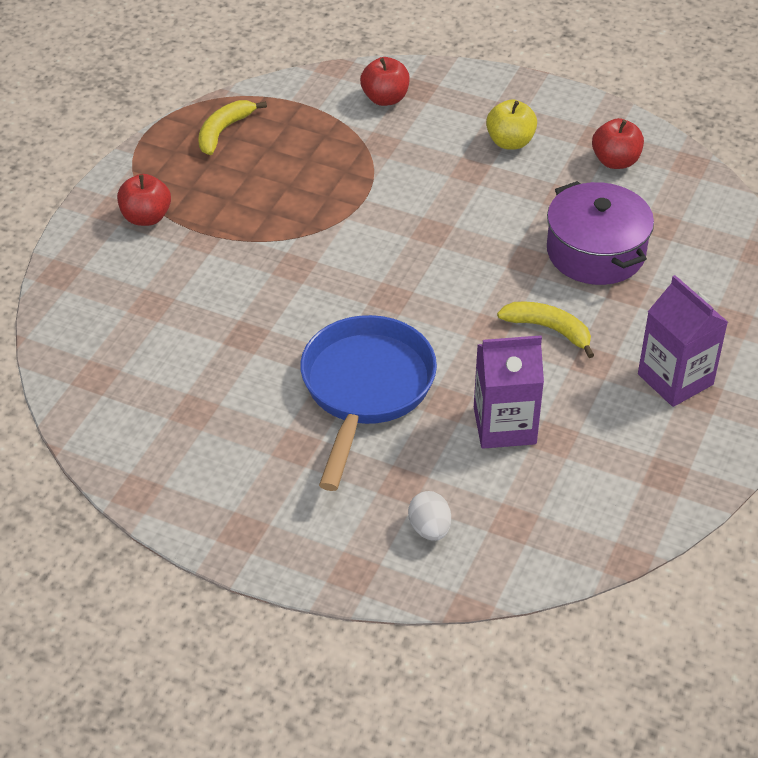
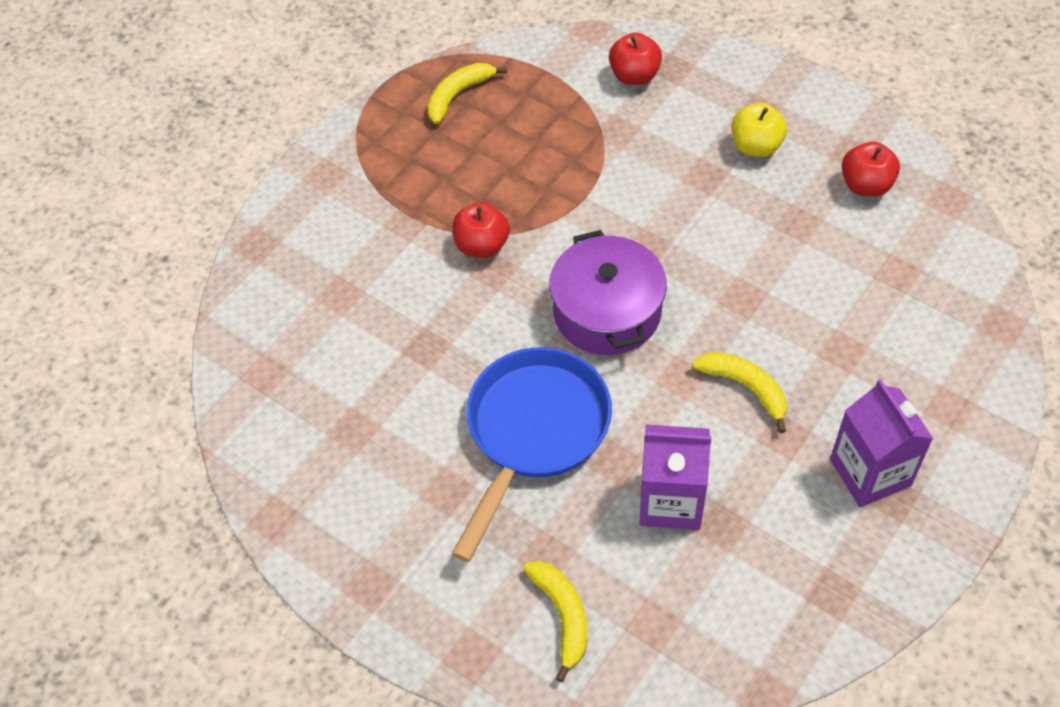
camera: 15 degrees right, 10 degrees up
(146, 217) = (357, 189): red apple -> red apple (482, 245)
(429, 529) = (562, 616): white egg -> yellow banana
(596, 252) = (818, 297): purple pot -> purple pot (607, 311)

